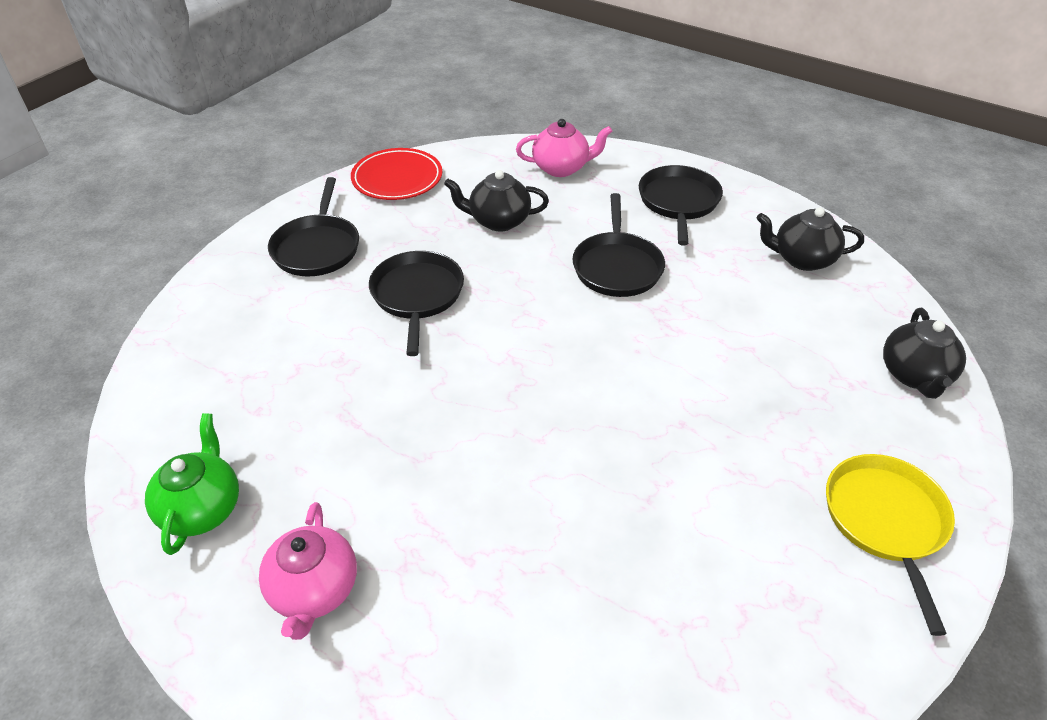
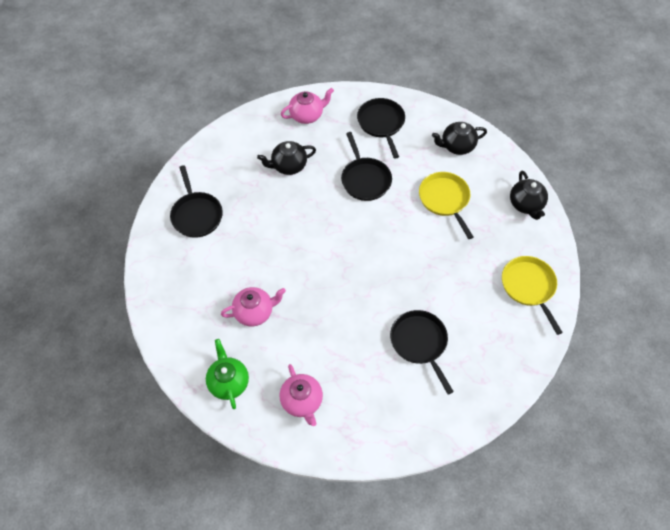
camera: 20 degrees left, 15 degrees up
(321, 408) = (254, 312): none -> pink teapot
(397, 179) = (215, 150): red plate -> none
(417, 295) = (268, 230): black pan -> black pan (420, 343)
(752, 329) = (445, 199): none -> yellow pan

